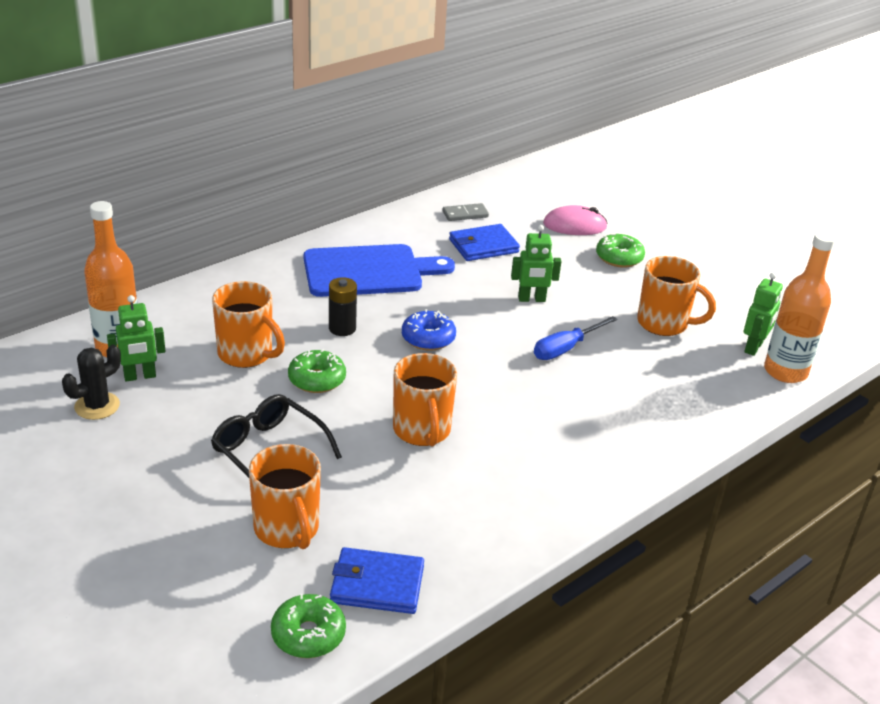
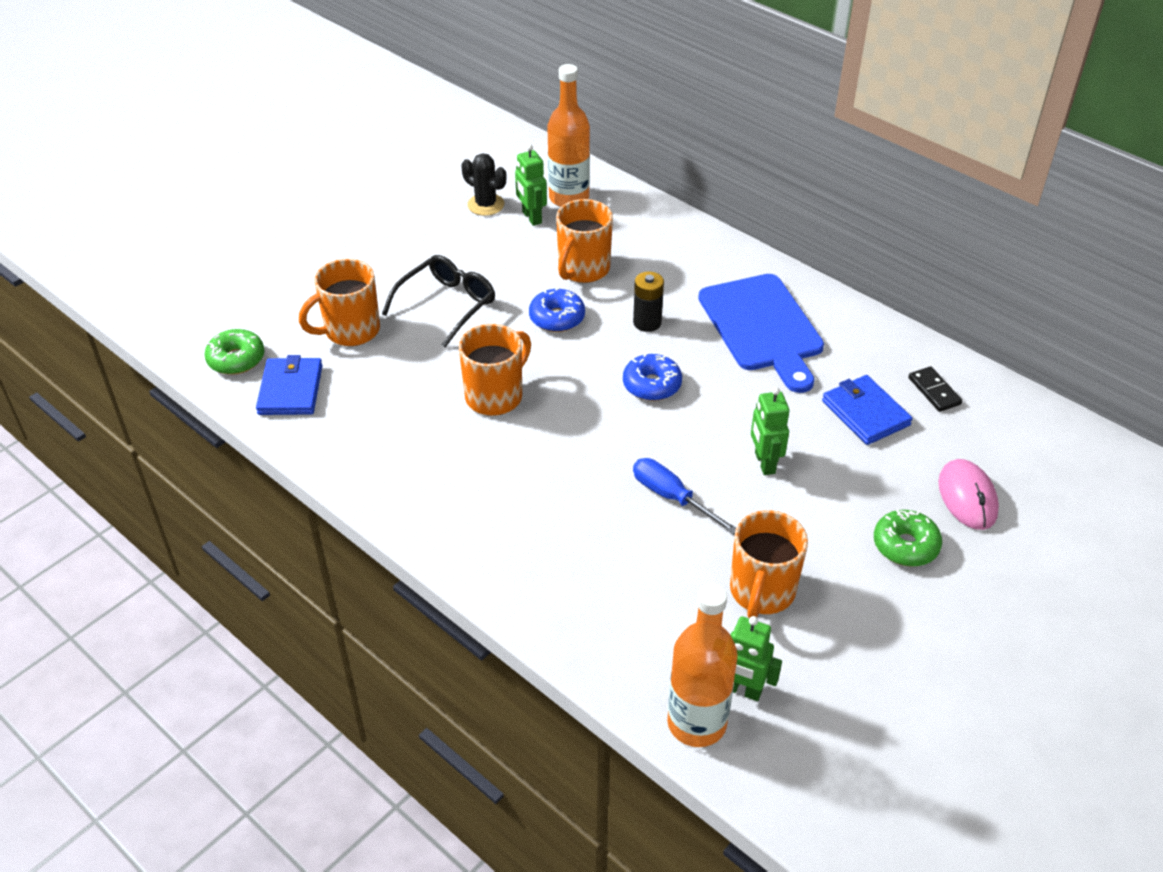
camera: 85 degrees right, 10 degrees up
(317, 379) = (557, 318): green donut -> blue donut
(422, 431) = (495, 396): orange mug -> orange mug turned 150 degrees clockwise
(465, 214) = (934, 391): grey domino -> black domino

